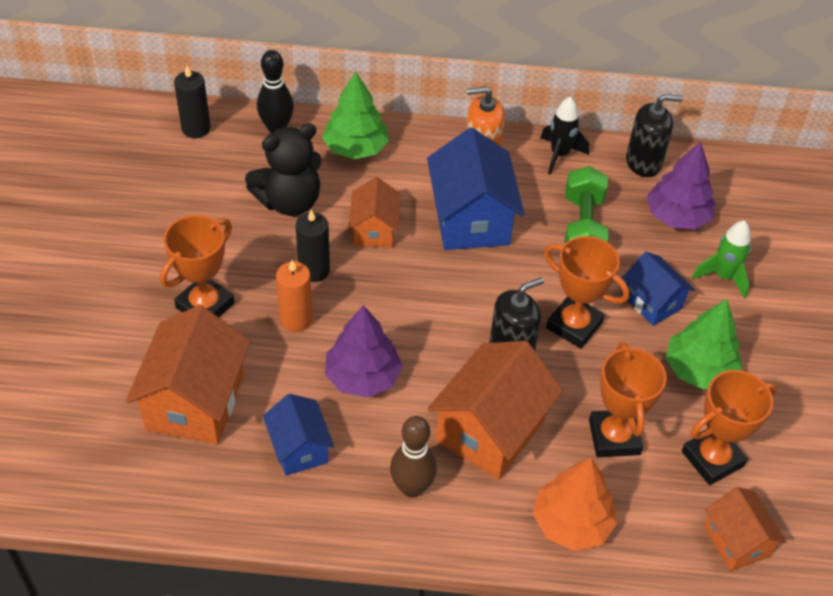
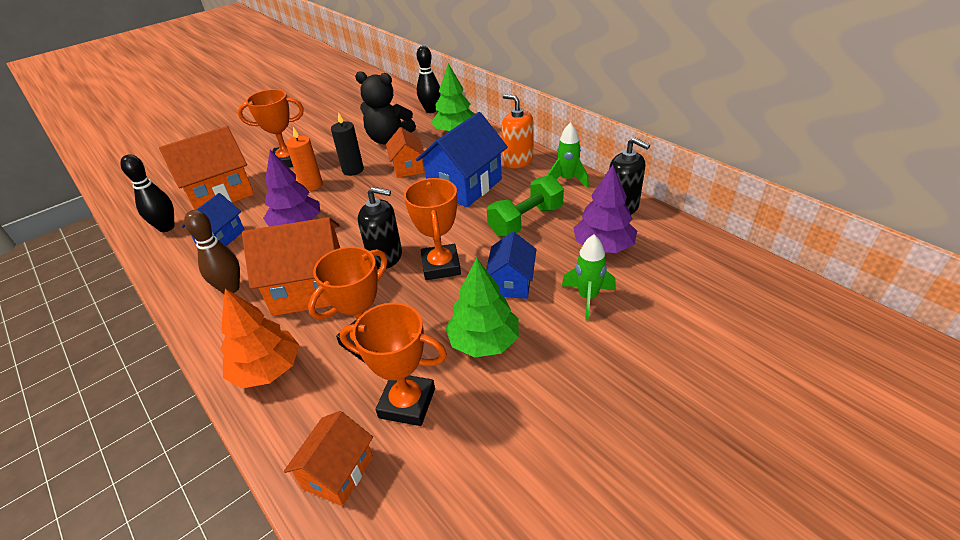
camera: 50 degrees right, 10 degrees down
(196, 128) = (396, 98): black candle -> none
(206, 484) = (166, 227): none -> black bowling pin
(374, 230) = (408, 167): orange house -> orange house turned 60 degrees counterclockwise
(559, 155) = (567, 180): black rocket -> green rocket

